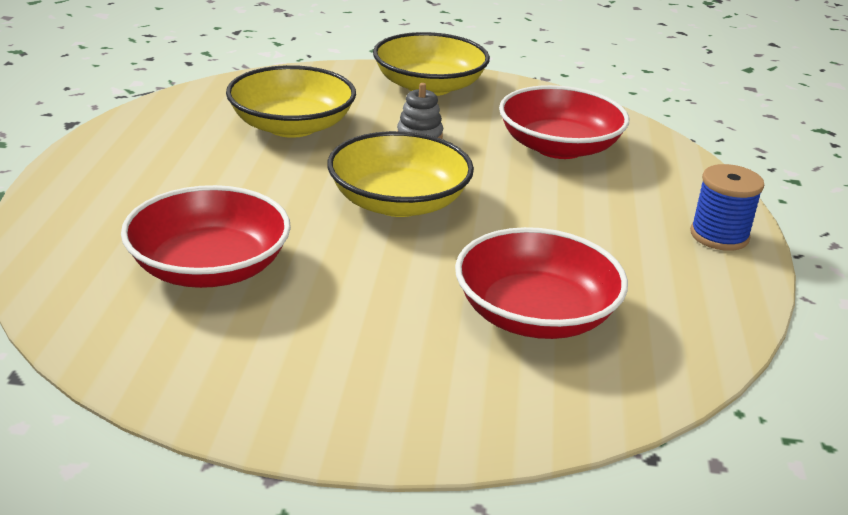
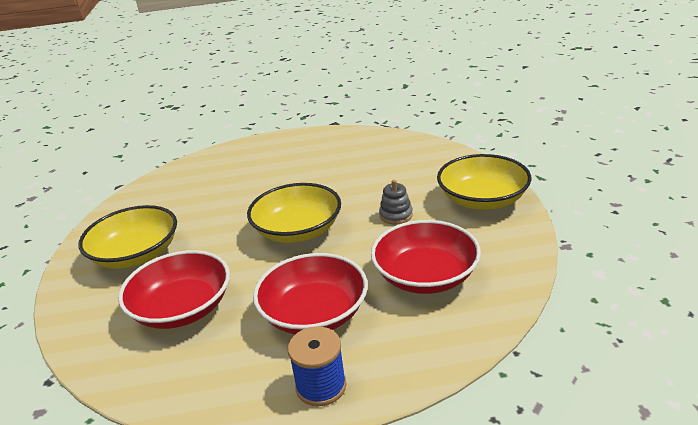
camera: 80 degrees right, 0 degrees up
(210, 268) = (204, 197): red bowl -> red bowl (314, 313)
(292, 126) = (374, 172): yellow bowl -> yellow bowl (136, 254)

